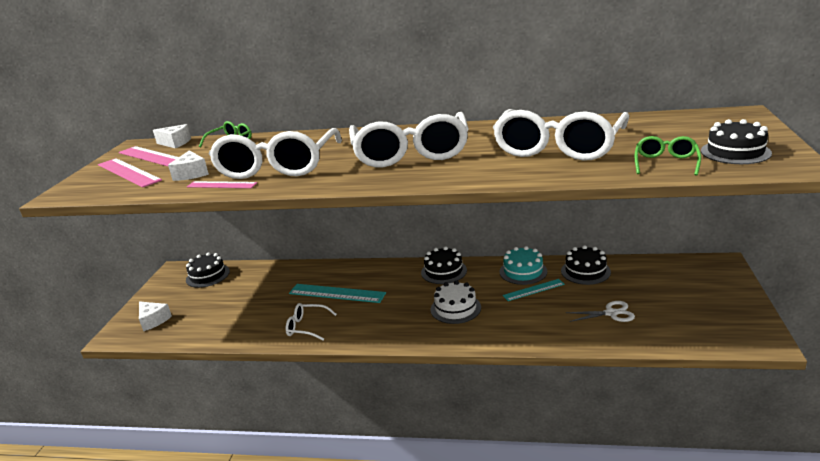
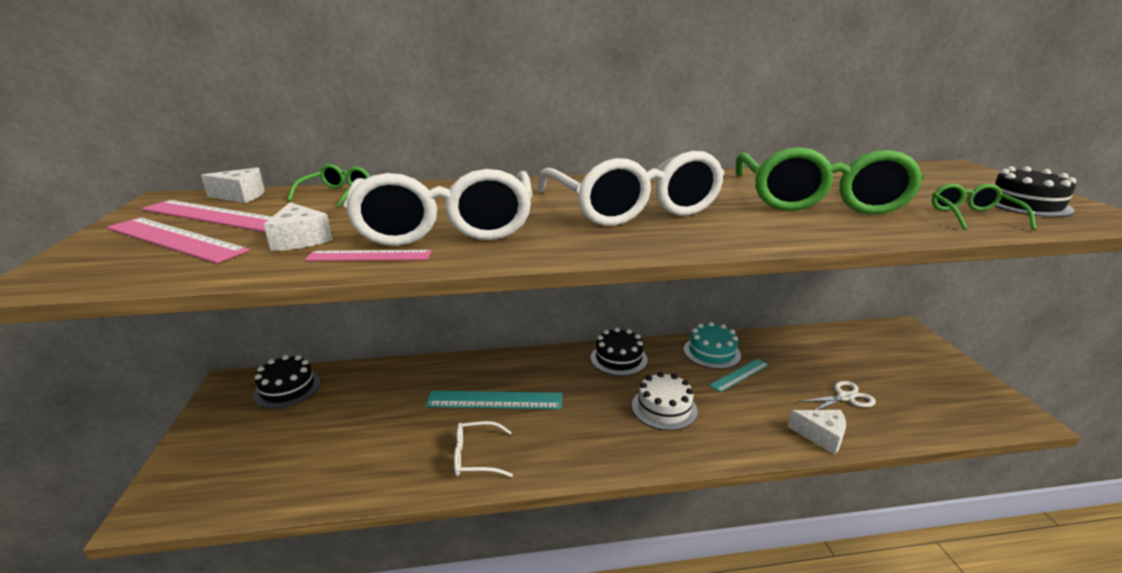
camera: 20 degrees left, 0 degrees up
(153, 320) = (215, 473): white cheese -> white cheese (821, 436)
(558, 148) = (818, 200): white glasses -> green glasses
(585, 271) = (779, 347): black cake -> none

